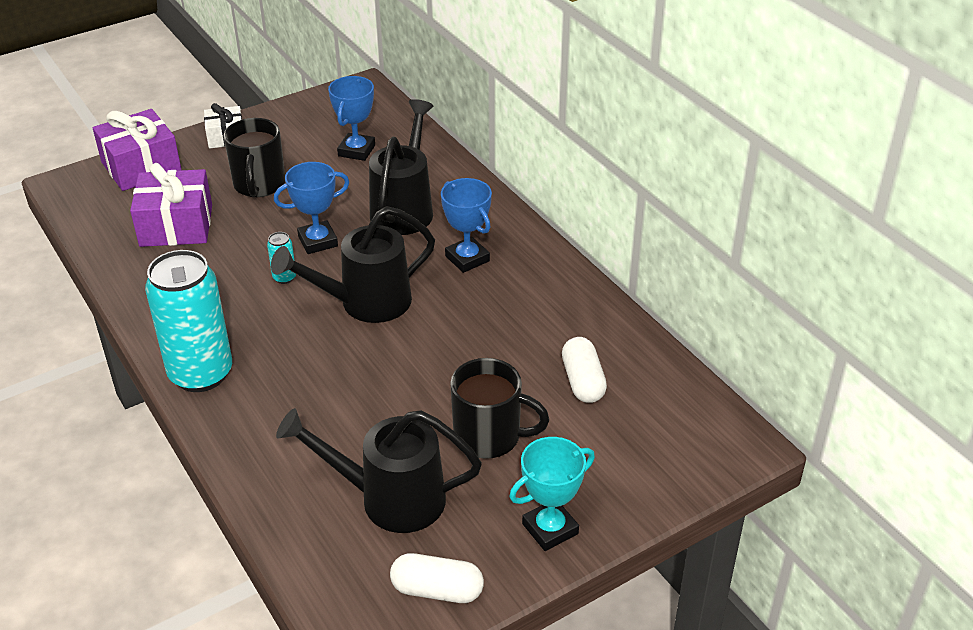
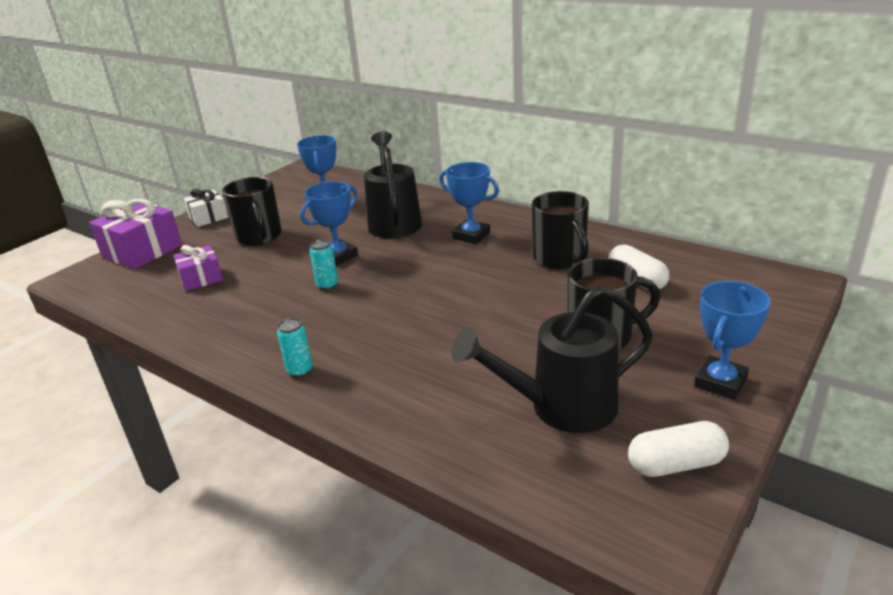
camera: 20 degrees left, 10 degrees down
(176, 225) = (201, 278): purple gift -> purple gift, size x0.59
(201, 374) = (300, 370): turquoise can -> turquoise can, size x0.40
(365, 303) = (413, 282): black watering can -> none
(531, 324) = (560, 259): none -> black mug
(550, 529) = (720, 382): turquoise trophy -> blue trophy

